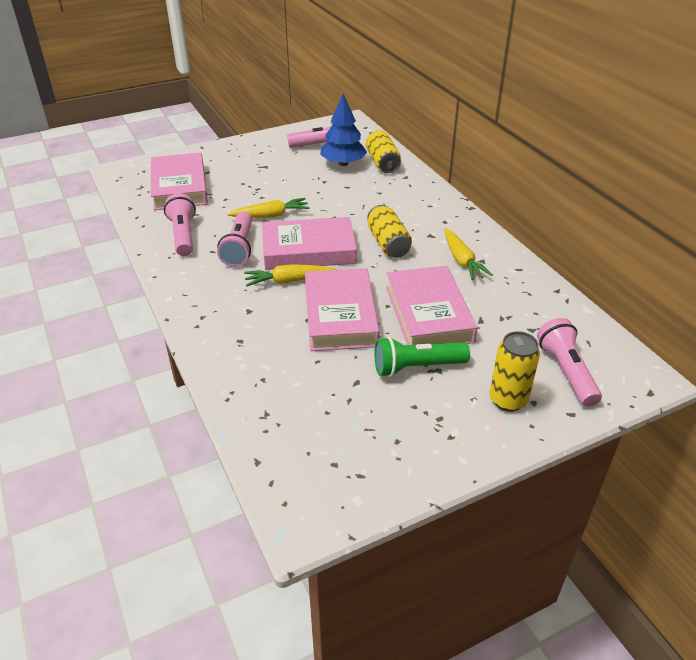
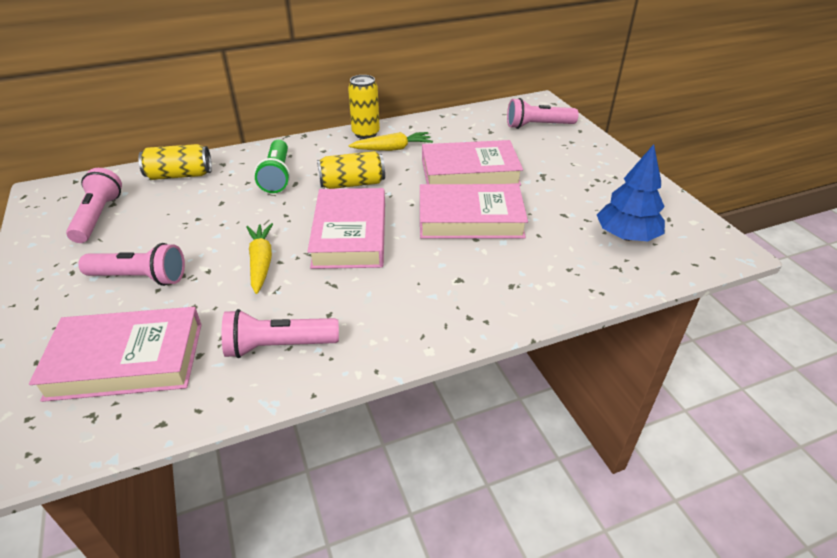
camera: 85 degrees left, 0 degrees up
(239, 248) = (330, 289): pink flashlight -> pink flashlight (140, 277)
(289, 281) = (407, 250): yellow carrot -> none
(343, 163) = (161, 202): blue tree -> blue tree (626, 236)
(416, 367) = (541, 184): green flashlight -> green flashlight (277, 176)
(508, 400) = (571, 150): yellow can -> yellow can (365, 133)

